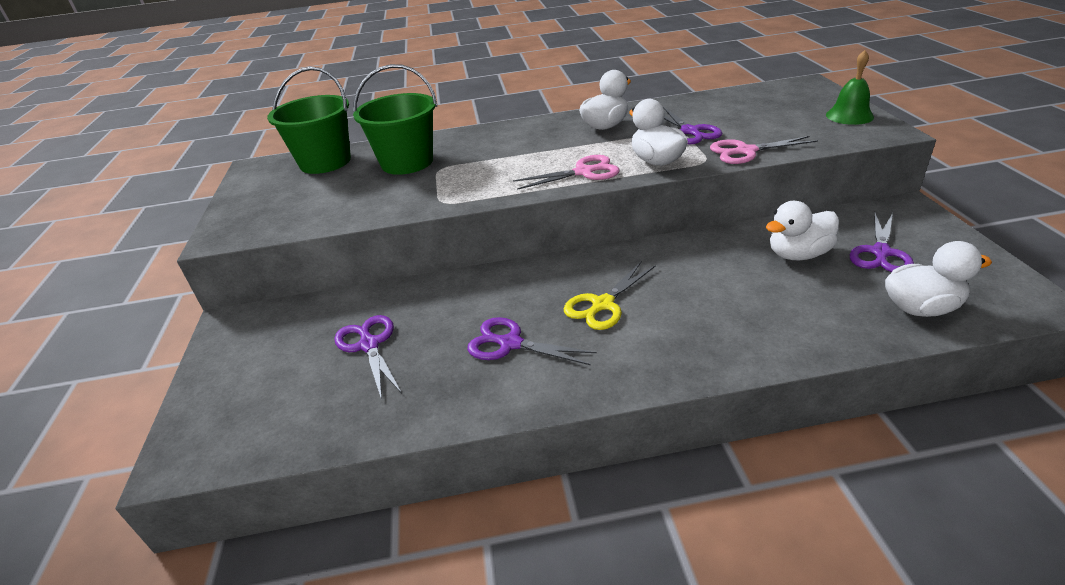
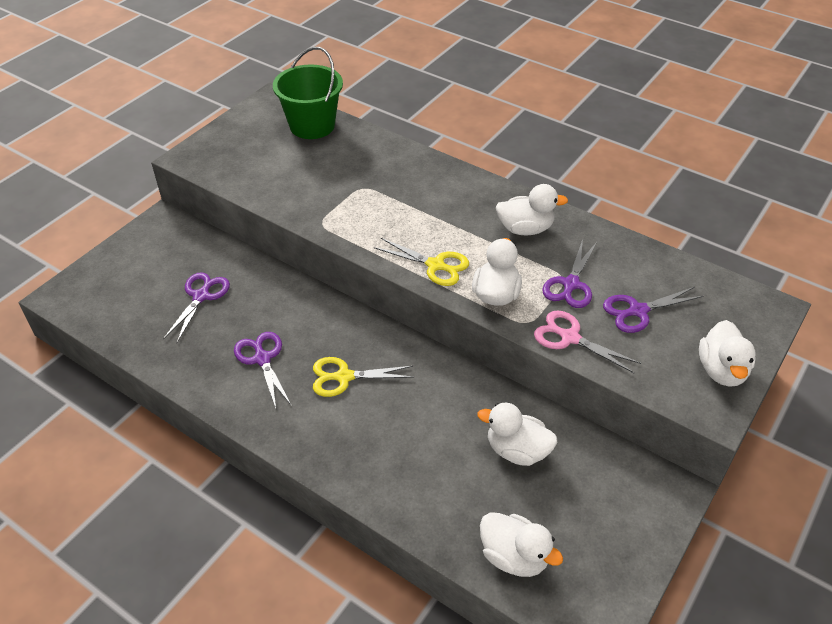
camera: 40 degrees right, 10 degrees up
(407, 162) = (353, 165): green bucket -> none
(583, 172) = (435, 265): pink scissors -> yellow scissors
(849, 116) = (721, 370): green bell -> white duck
(880, 252) = (573, 501): purple scissors -> purple scissors (638, 311)

